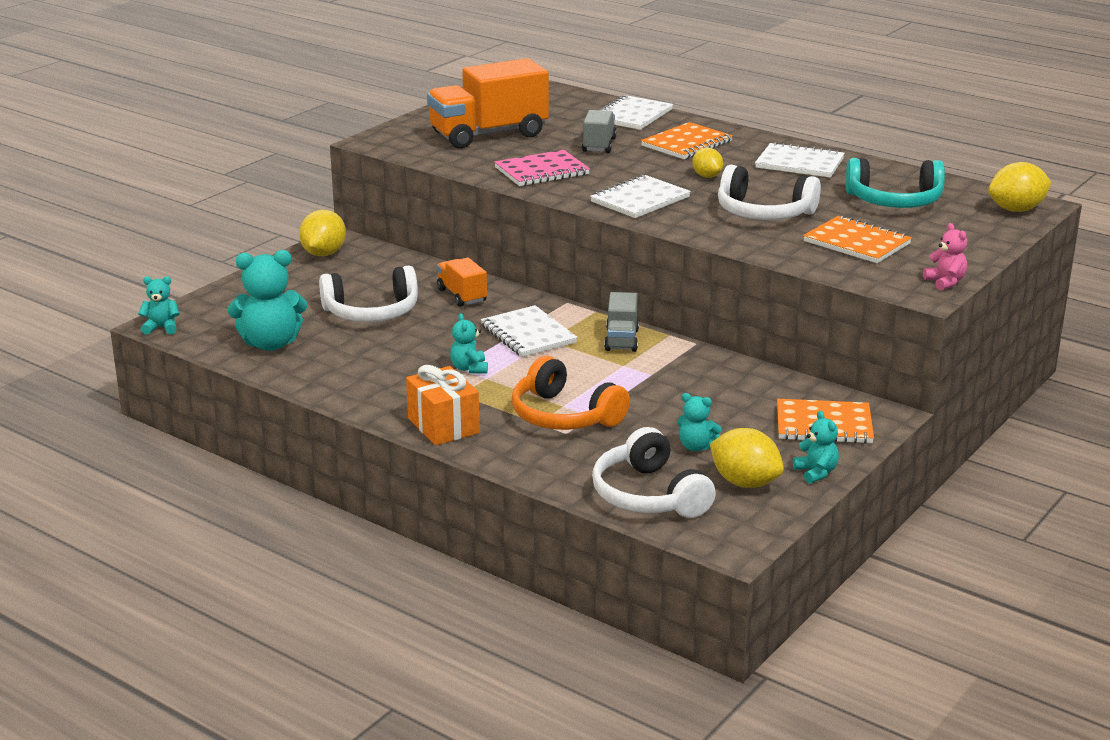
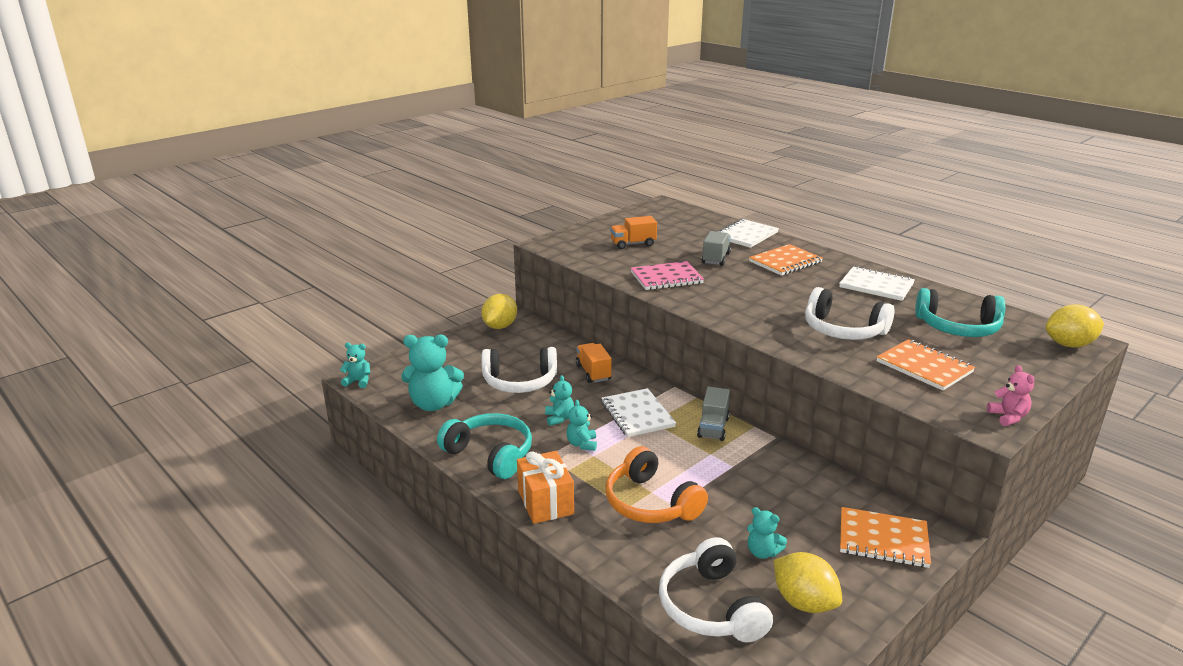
camera: 10 degrees right, 0 degrees up
(362, 387) = (490, 454): none -> turquoise headphones
(488, 135) = (633, 244): orange truck -> orange truck, size x0.51
(640, 200) = (740, 309): white notebook -> none
(707, 176) = (798, 292): yellow lemon -> none
(816, 473) = (873, 598): turquoise teddy bear -> turquoise teddy bear (559, 418)

